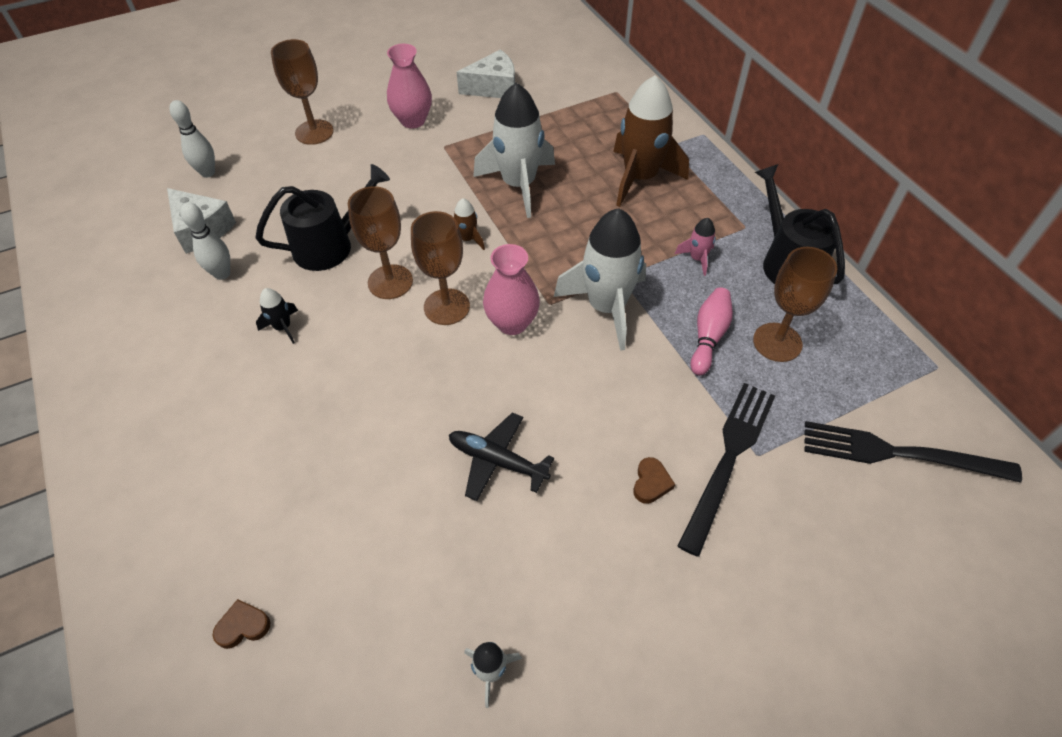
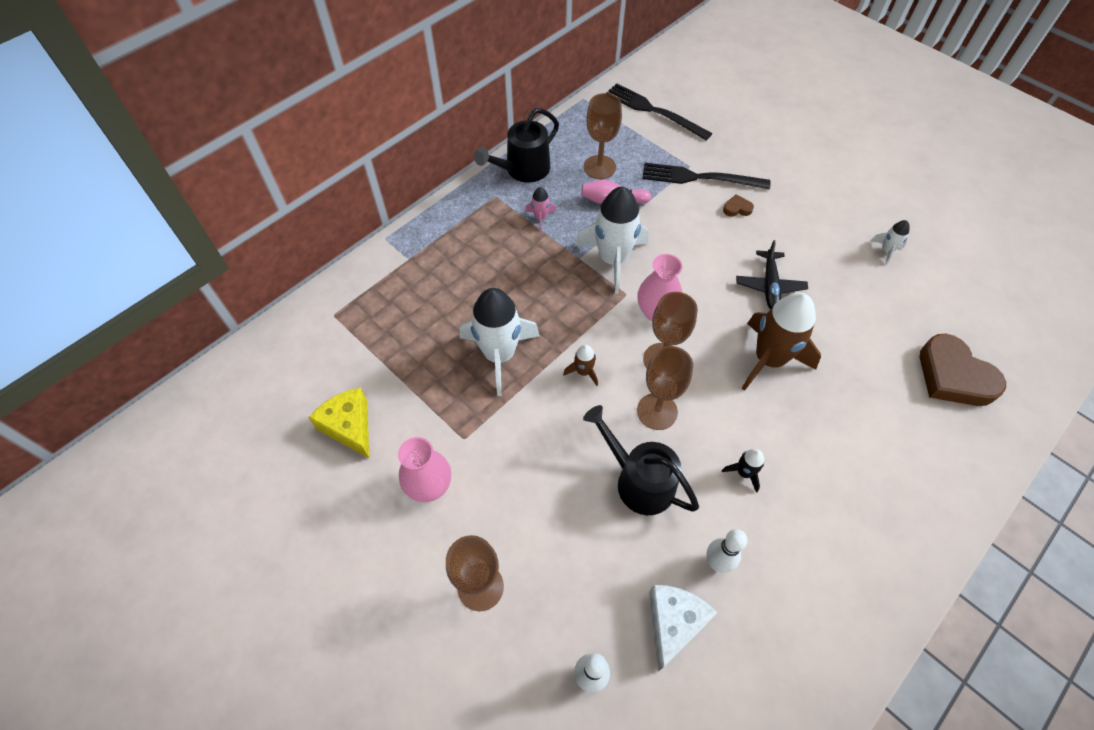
camera: 110 degrees left, 5 degrees up
(243, 626) = (953, 376): brown heart -> brown heart, size x2.39
(494, 87) = (349, 426): white cheese -> yellow cheese
(640, 178) = (459, 270): brown rocket -> brown rocket (769, 359)
(899, 453) = (654, 111): black fork -> black fork turned 135 degrees clockwise

